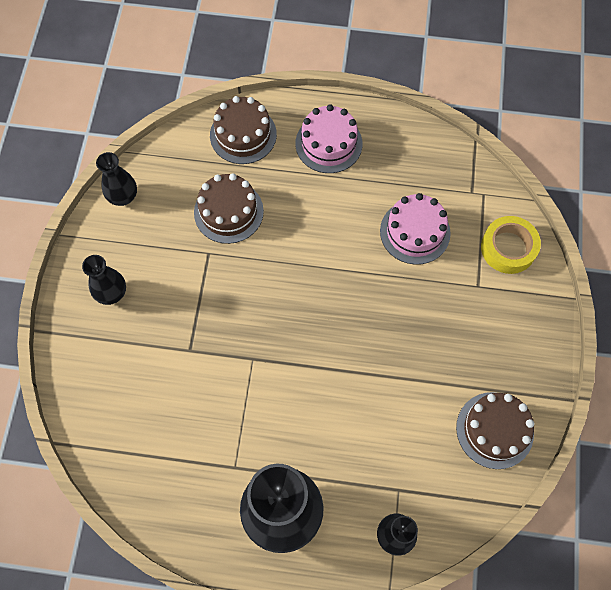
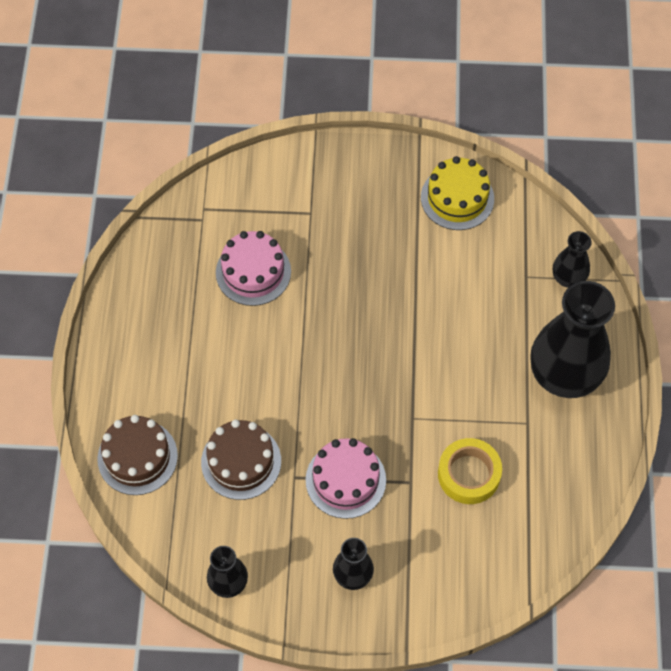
camera: 95 degrees left, 5 degrees down
(328, 143) = (146, 363): pink cake -> pink cake (345, 480)
(494, 430) = (457, 198): brown cake -> yellow cake
(508, 248) = (265, 186): yellow tape -> yellow tape (469, 474)

